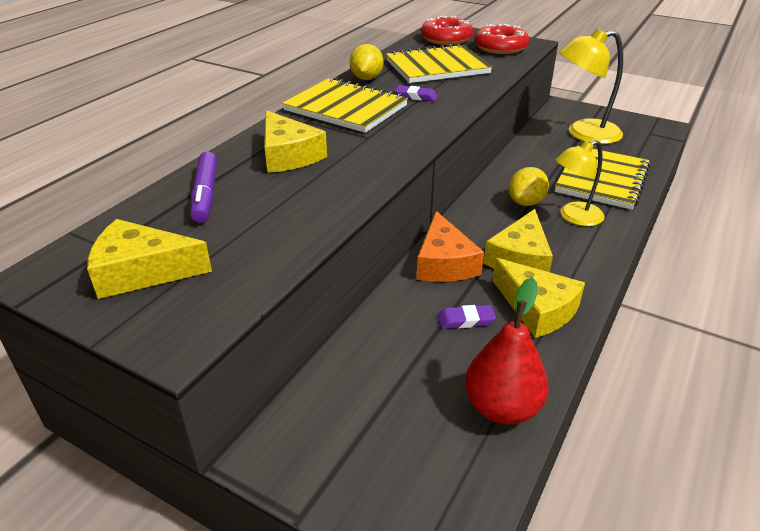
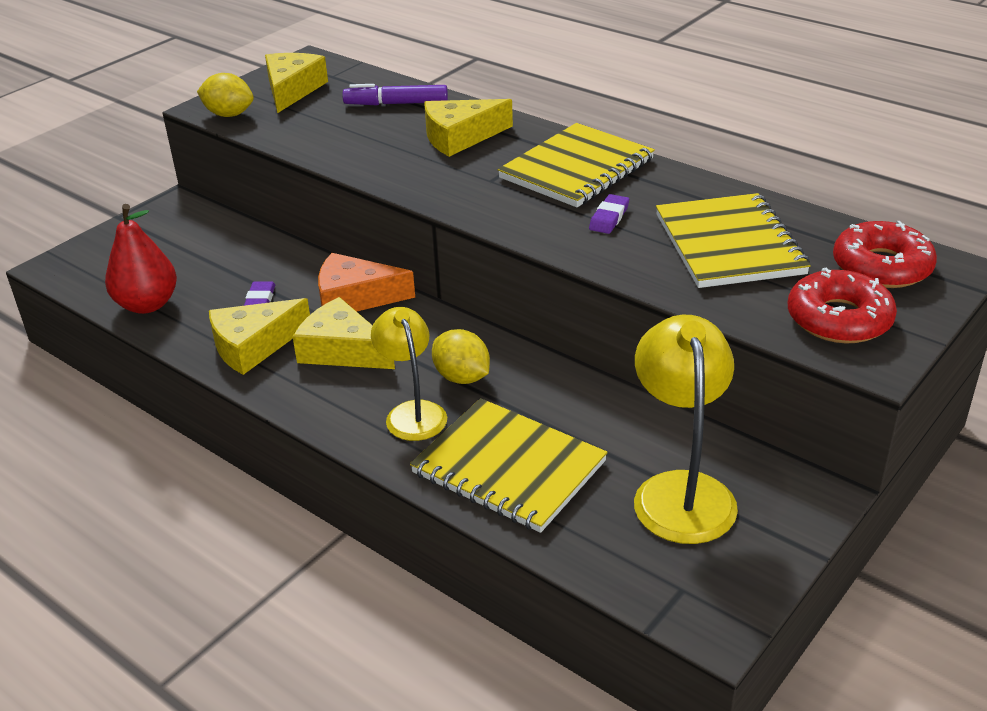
camera: 100 degrees right, 0 degrees up
(366, 78) = (680, 185): yellow lemon -> yellow lemon (229, 114)

